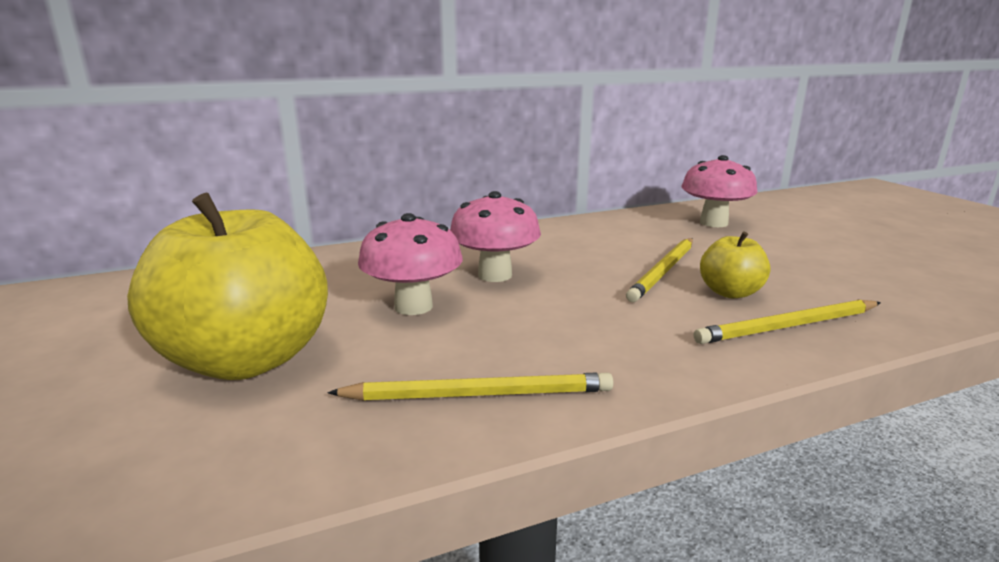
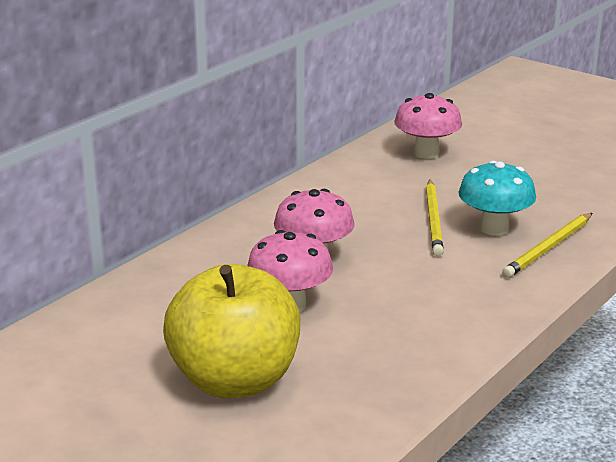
camera: 30 degrees left, 5 degrees up
(478, 394) = (414, 353): yellow pencil -> none
(730, 292) = (494, 228): yellow apple -> turquoise mushroom

